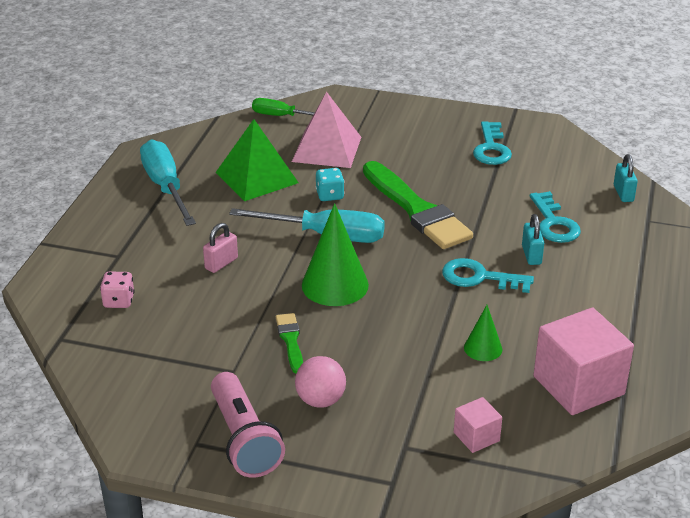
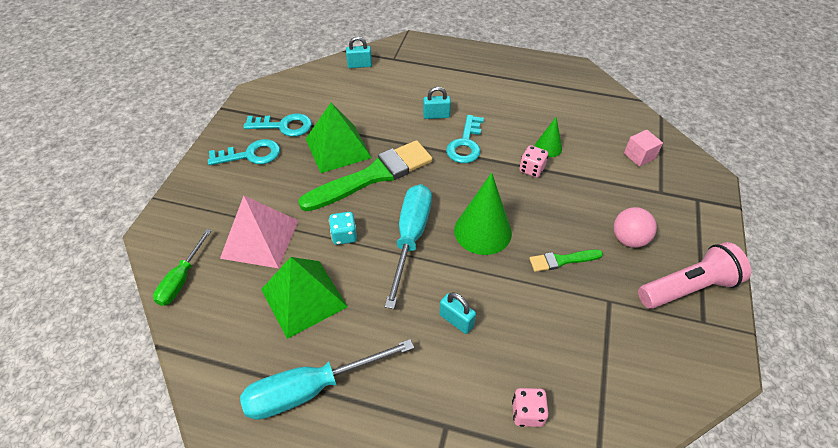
camera: 90 degrees left, 15 degrees up
(221, 263) = (456, 320): pink padlock -> turquoise padlock
(438, 330) = (531, 169): none -> pink dice
(459, 185) = (338, 148): none -> green pyramid
(554, 223) = (396, 101): turquoise key -> turquoise key (250, 155)
(578, 385) = (576, 107): pink cube -> none

